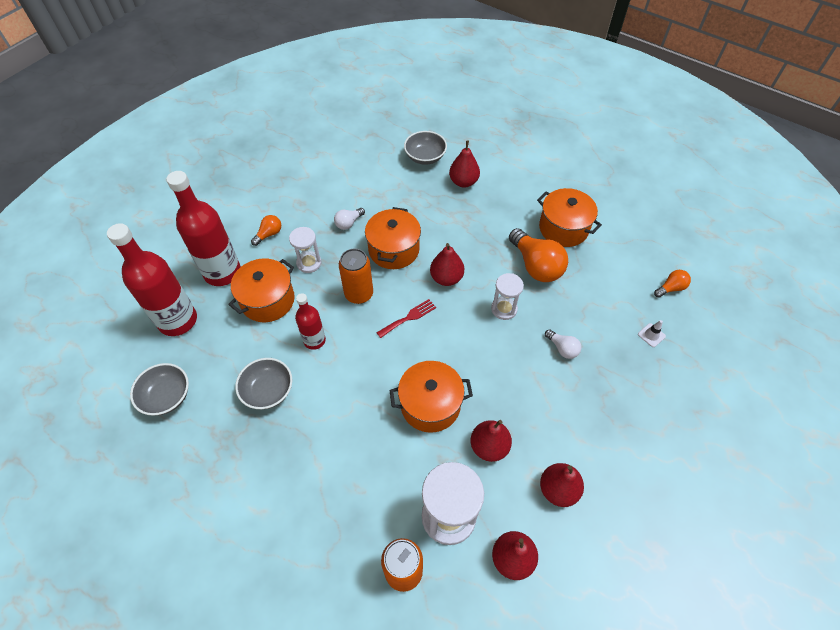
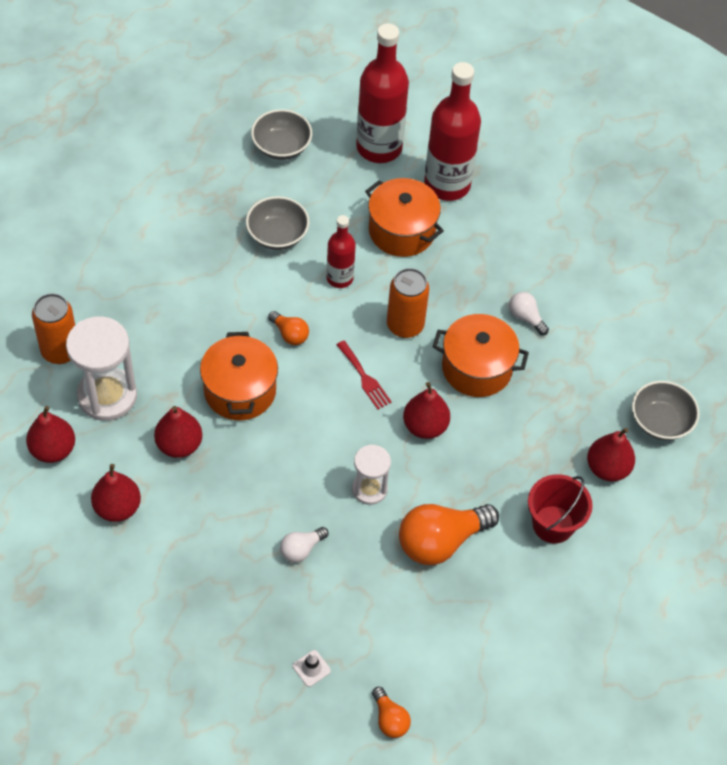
camera: 90 degrees right, 0 degrees up
(269, 234) = (508, 229): orange light bulb -> orange light bulb (289, 334)
(309, 263) = (458, 272): white hourglass -> none
(509, 208) = (553, 524): none -> red bucket
(563, 228) = (510, 593): orange pot -> none

